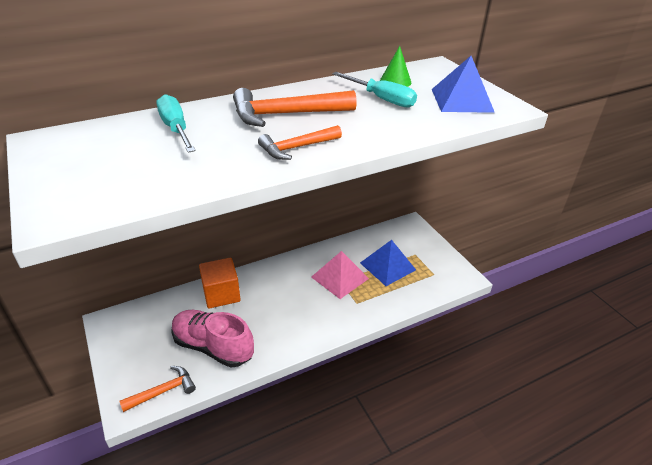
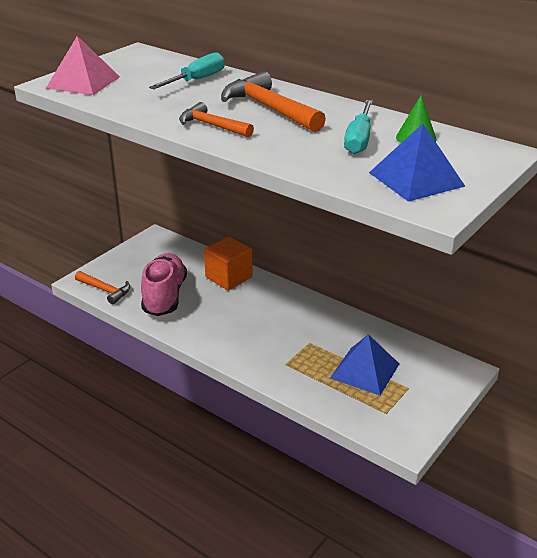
camera: 65 degrees right, 5 degrees down
(339, 277) = (313, 340): pink pyramid -> pink pyramid (83, 82)

